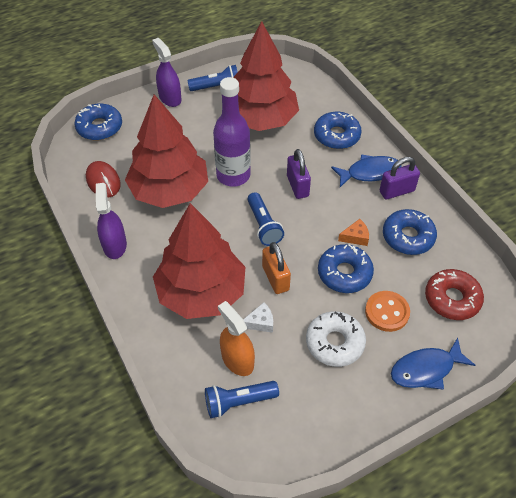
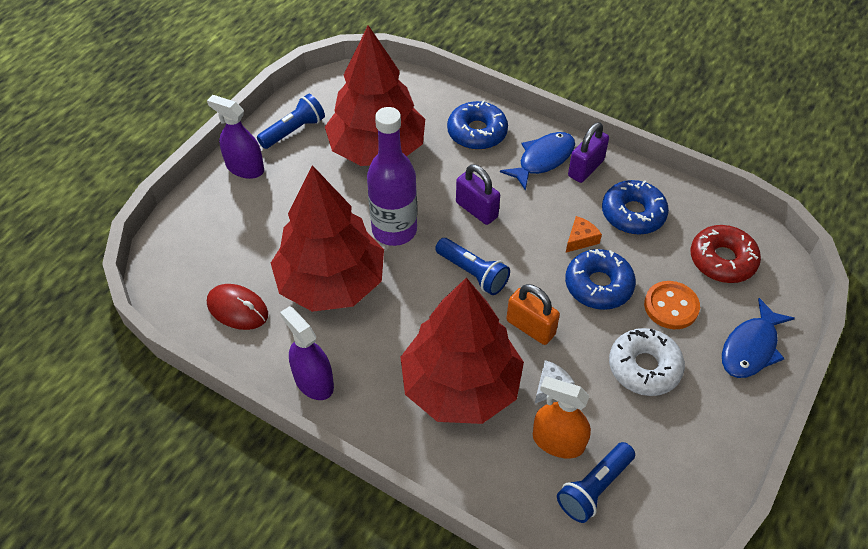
camera: 30 degrees left, 0 degrees up
(99, 127) = (180, 243): blue donut -> none

